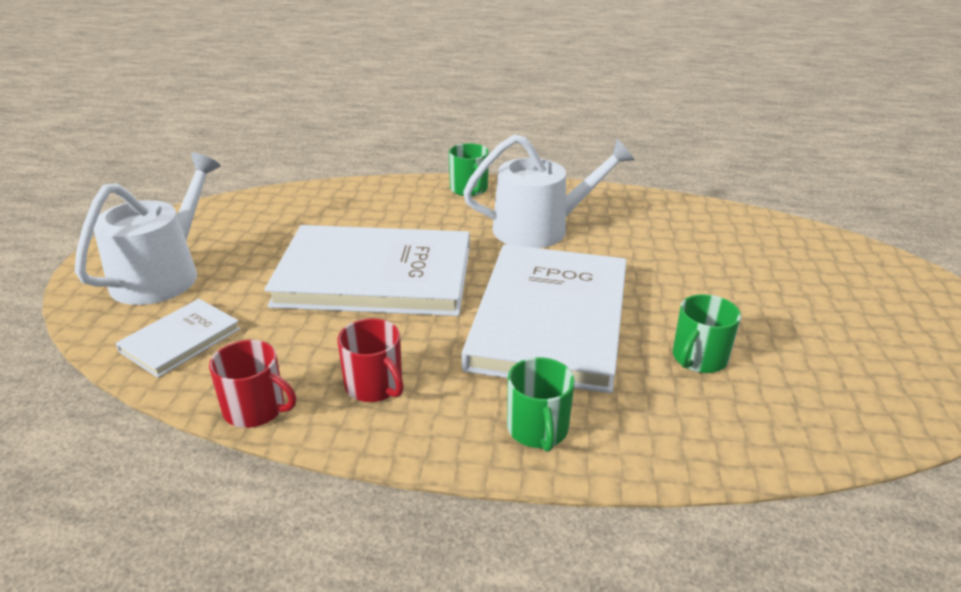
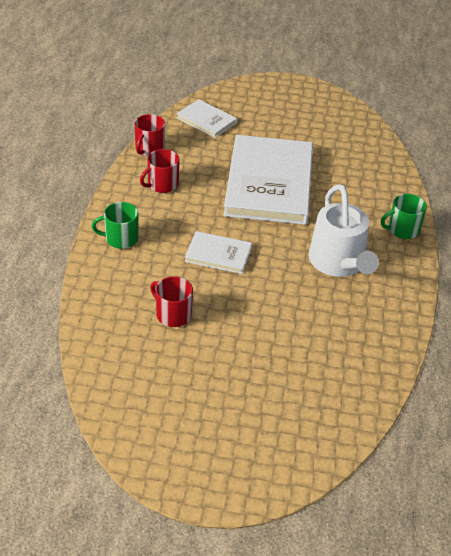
camera: 90 degrees right, 10 degrees up
(162, 275) = (270, 106): white watering can -> none
(550, 319) = (218, 254): white book -> white book, size x0.47
(698, 358) = (172, 314): green mug -> red mug

